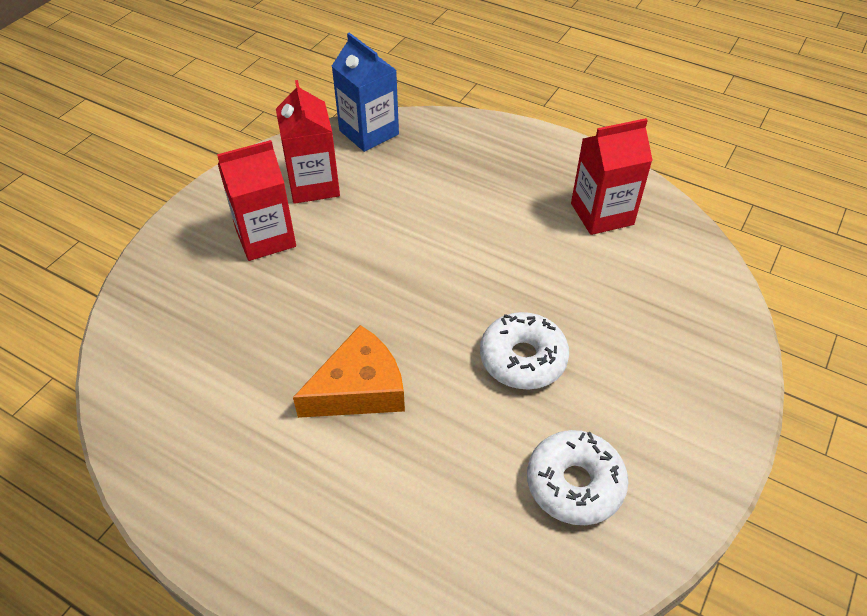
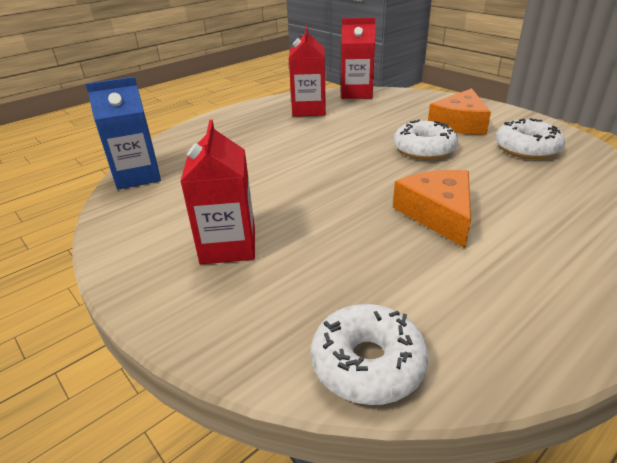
camera: 70 degrees left, 15 degrees down
(134, 363) = (368, 363): none -> white donut
(313, 185) = (178, 211): red carton -> red carton (356, 93)
(635, 394) = (459, 123): none -> orange cheese

